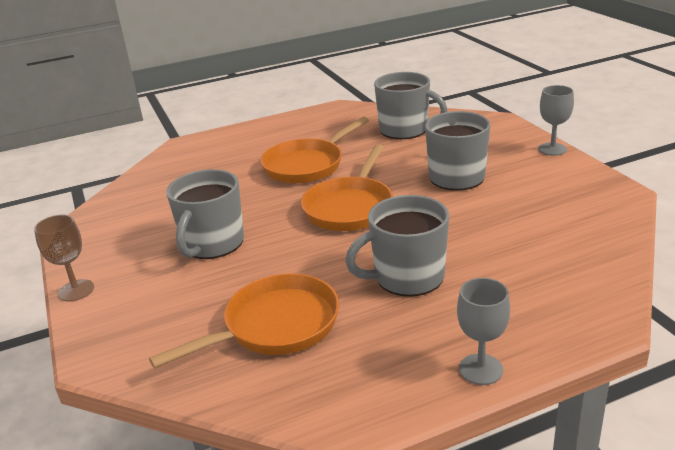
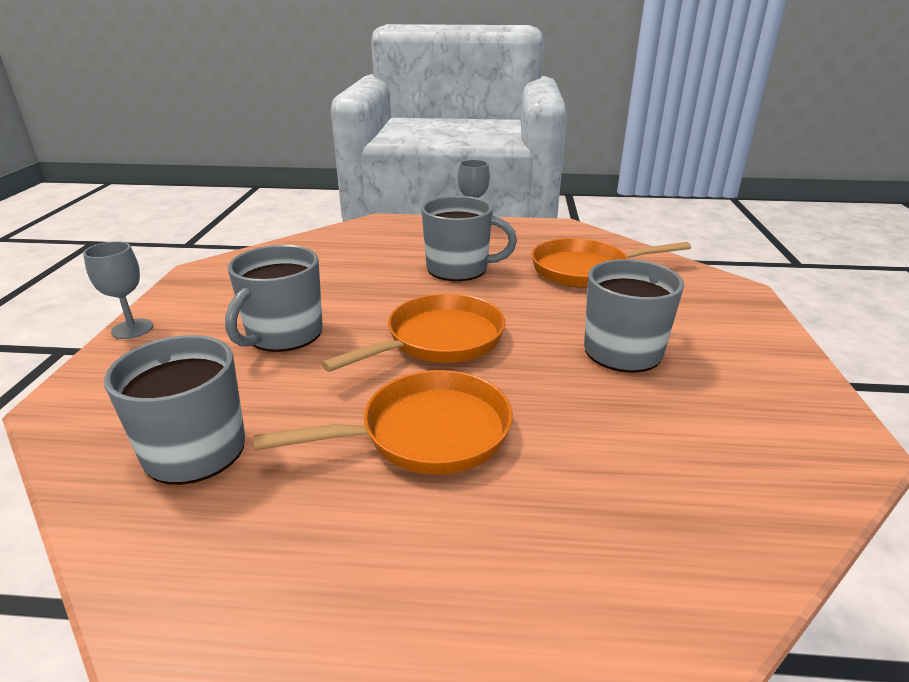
camera: 155 degrees left, 0 degrees up
(76, 290) = (791, 349): brown goblet -> none

